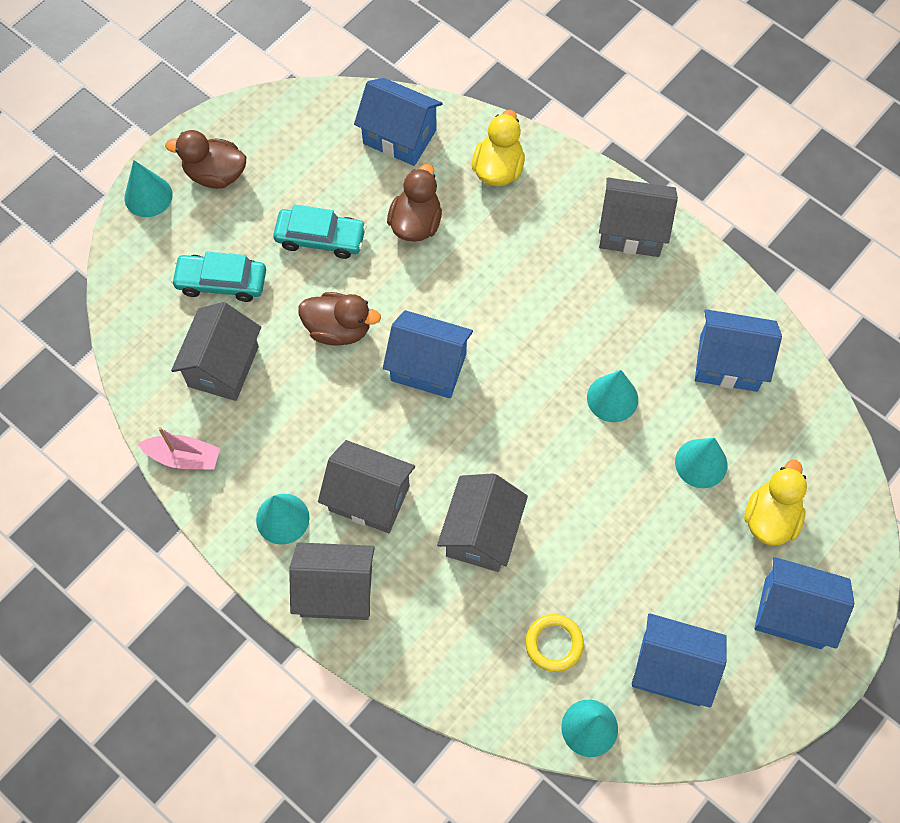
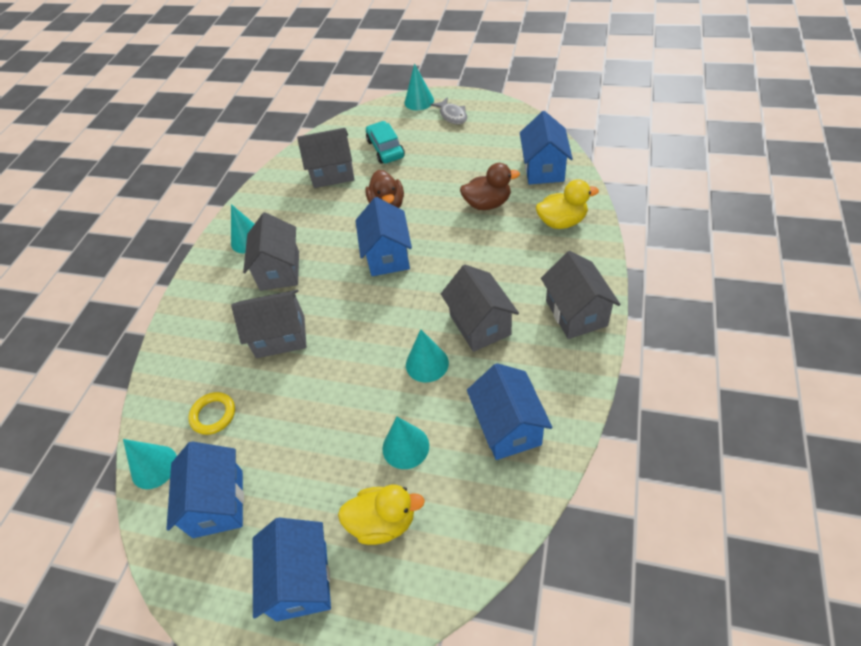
camera: 70 degrees right, 15 degrees down
(184, 457) = (268, 185): pink boat -> none
(215, 174) = (452, 115): brown duck -> grey fish
(320, 238) = (444, 171): turquoise car -> none
(336, 591) = (210, 284): grey house -> grey house (480, 325)

